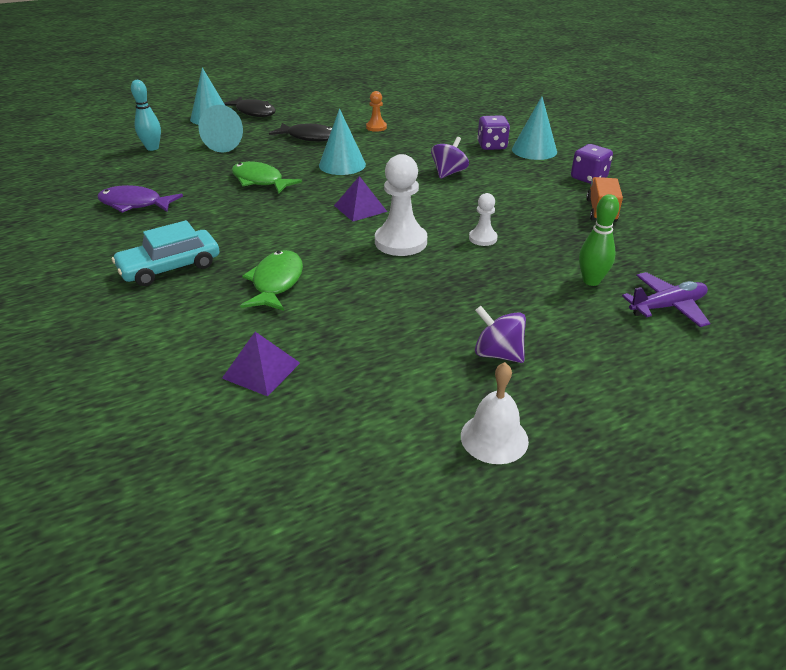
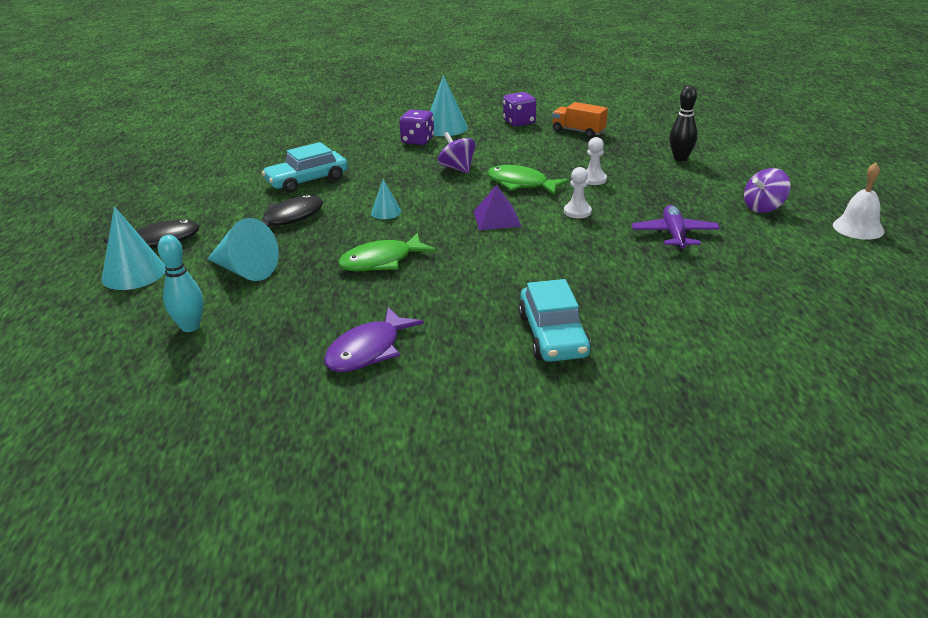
camera: 65 degrees left, 5 degrees down
(261, 370) = (761, 302): purple pyramid -> none
(276, 282) = (618, 279): green fish -> green fish (521, 184)
(342, 165) = (386, 212): turquoise cone -> turquoise cone, size x0.55
(376, 127) = (307, 180): orange pawn -> turquoise car
(400, 242) = (577, 212): white pawn -> white pawn, size x0.54
(591, 281) = (680, 158): green bowling pin -> black bowling pin
(667, 307) = (723, 145): purple plane -> purple plane (674, 235)

